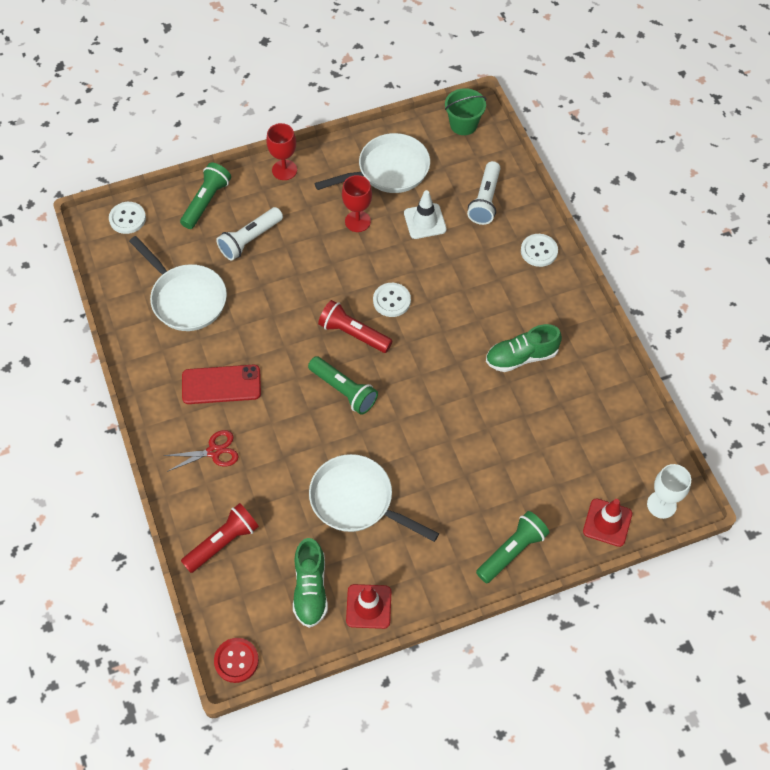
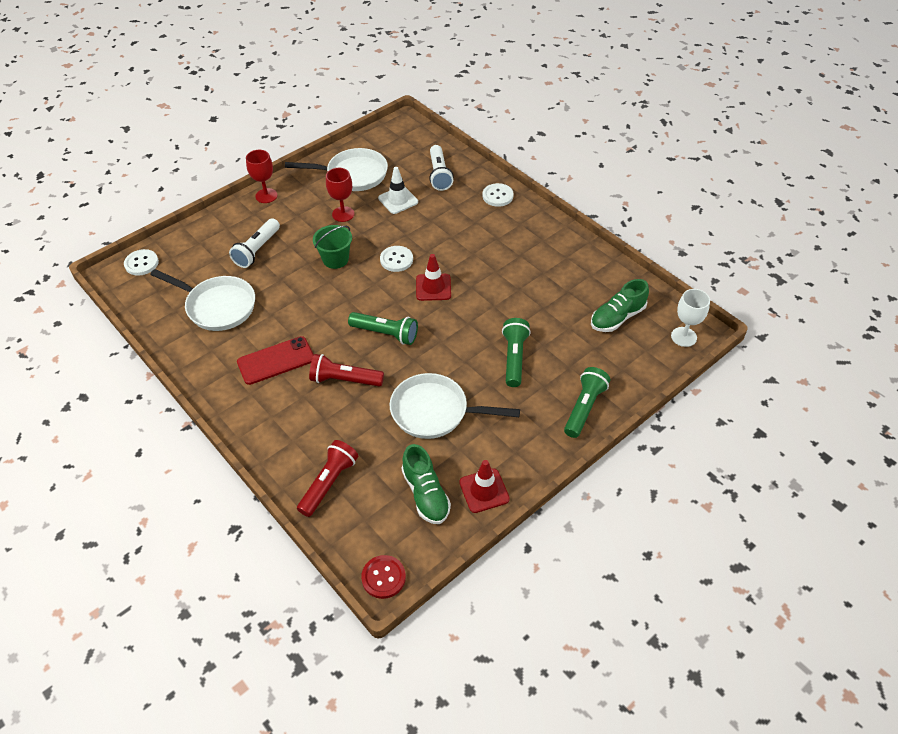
camera: 20 degrees left, 10 degrees down
(206, 202) = (208, 234): green flashlight -> green flashlight (514, 358)
(214, 451) = (290, 413): red scissors -> none
(353, 334) = (375, 291): red flashlight -> red flashlight (345, 380)
(389, 170) = (353, 175): white pan -> white pan turned 45 degrees clockwise
(463, 124) = (398, 132): green bucket -> green bucket (335, 259)
(521, 357) = (520, 268): green shoe -> green shoe (617, 317)
(607, 522) = (649, 362): red traffic cone -> red traffic cone (433, 287)

